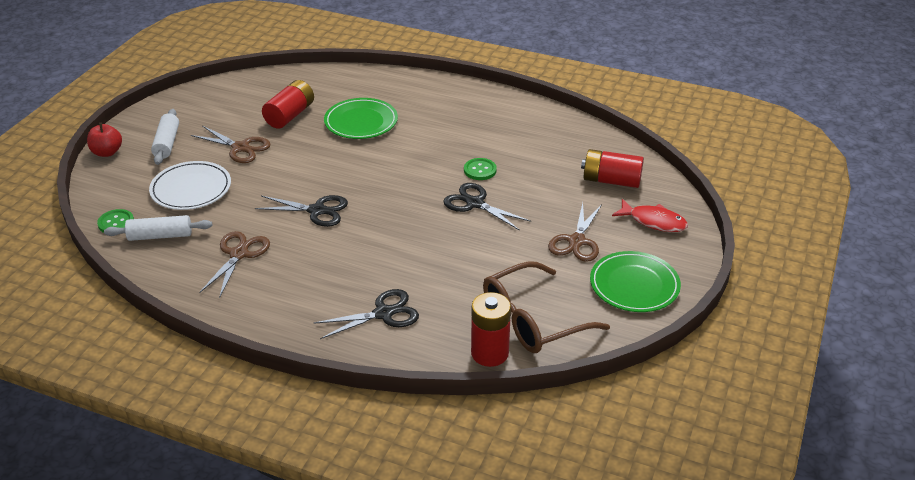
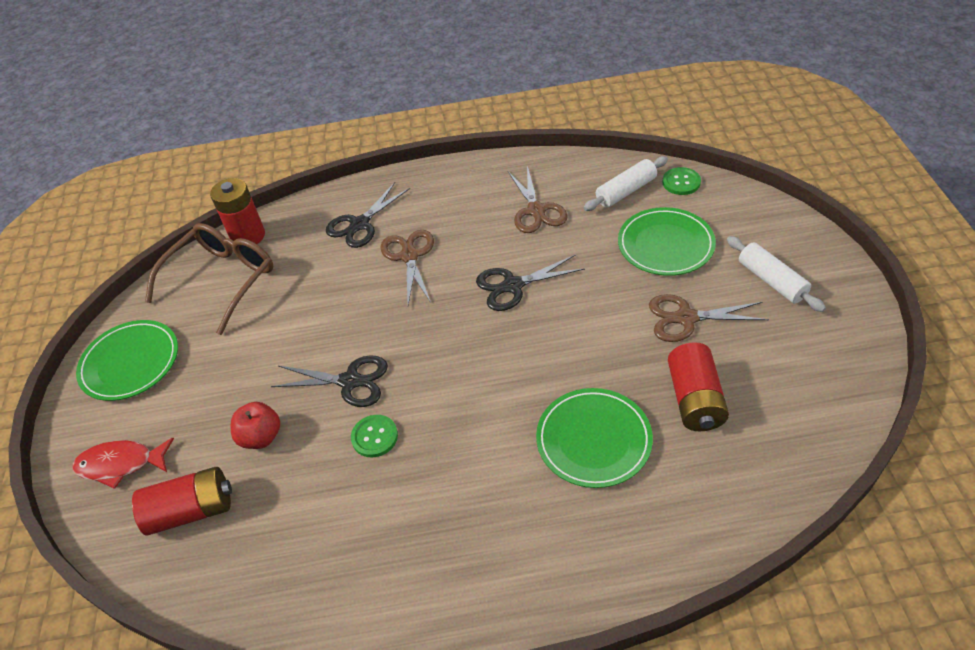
camera: 155 degrees right, 10 degrees up
(107, 152) = (811, 238): red apple -> red apple (261, 437)
(191, 189) = (665, 245): white plate -> green plate
(577, 241) = (208, 387): brown scissors -> brown scissors (409, 256)

